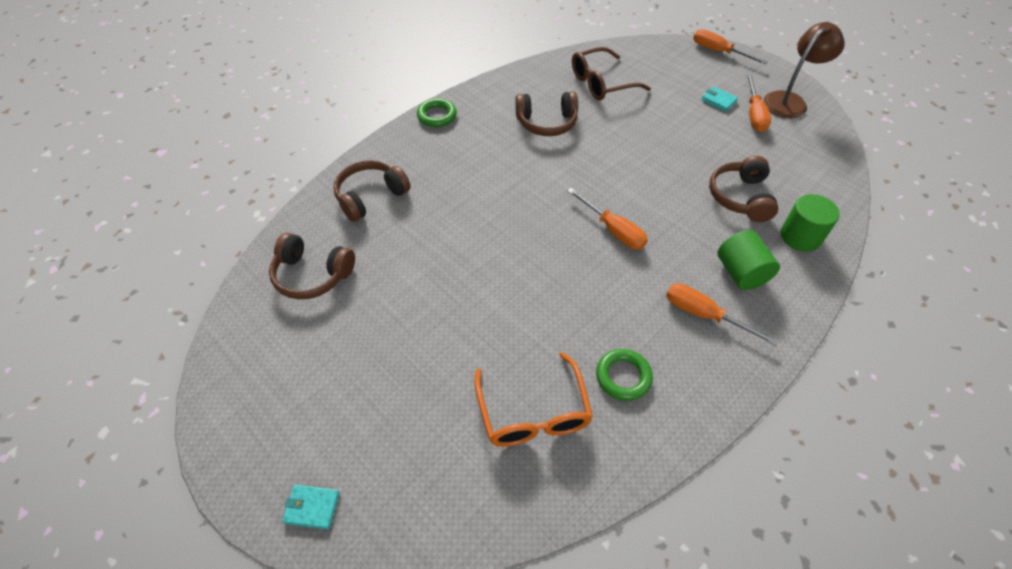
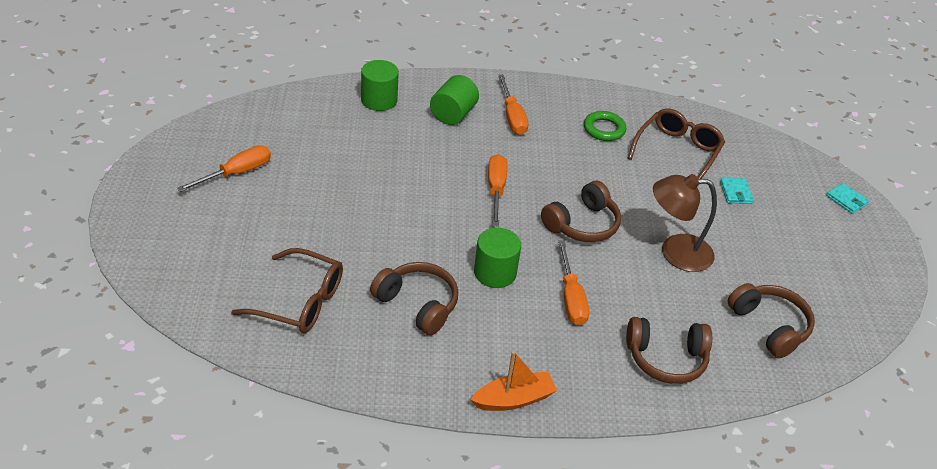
camera: 140 degrees left, 10 degrees down
(437, 116) = (513, 399): green ring -> orange boat
(532, 171) = (495, 273): none -> green cylinder
(533, 412) = (677, 151): orange glasses -> brown glasses
(718, 52) = (131, 240): orange screwdriver -> orange screwdriver (571, 298)
(718, 100) = (237, 204): turquoise wallet -> turquoise wallet (736, 192)
(740, 197) = (370, 141): brown headphones -> brown headphones (582, 224)
(789, 101) = (185, 159): brown lamp -> brown lamp (675, 252)

